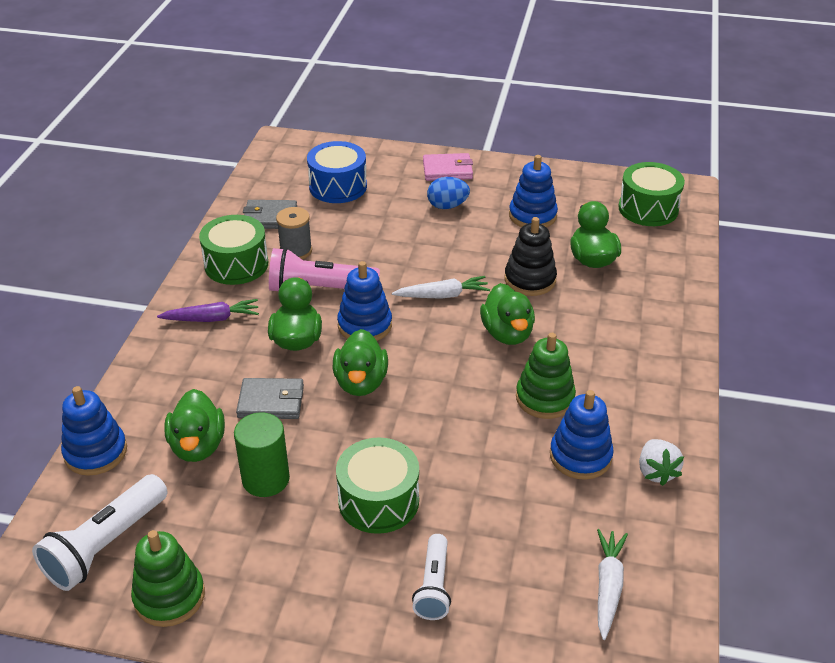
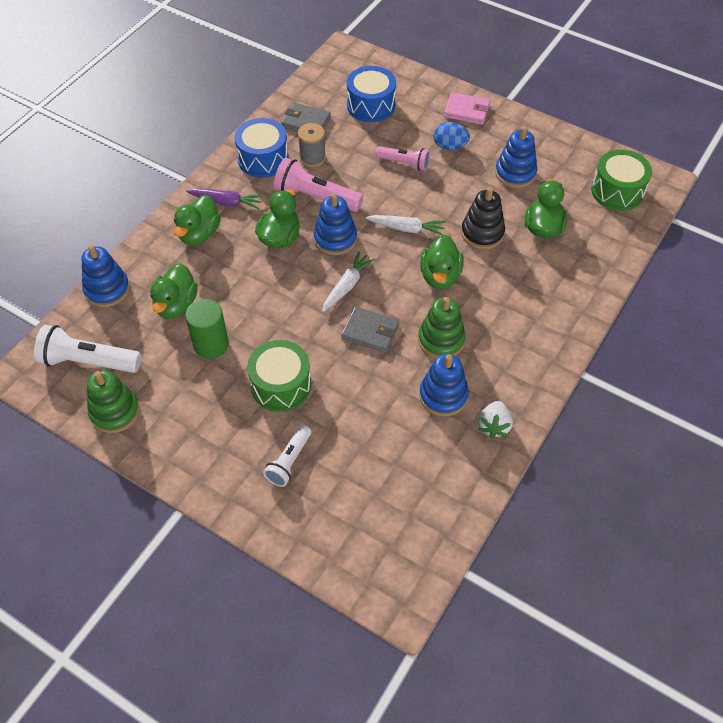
camera: 20 degrees right, 15 degrees up
(105, 545) = (88, 361): white flashlight -> white flashlight turned 45 degrees clockwise
(236, 264) = (263, 159): green drum -> blue drum
(271, 402) = (240, 284): grey wallet -> grey wallet (370, 331)
(361, 382) = (310, 287): green duck -> green duck (199, 234)
(406, 233) = (404, 163): none -> pink flashlight
(608, 587) = (410, 502): white carrot -> white carrot (347, 286)

